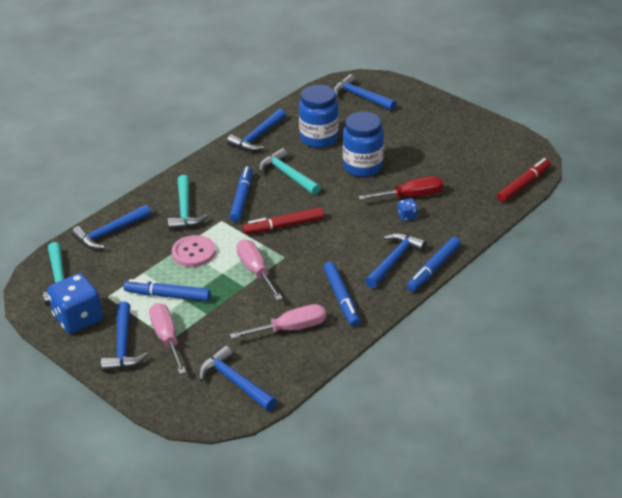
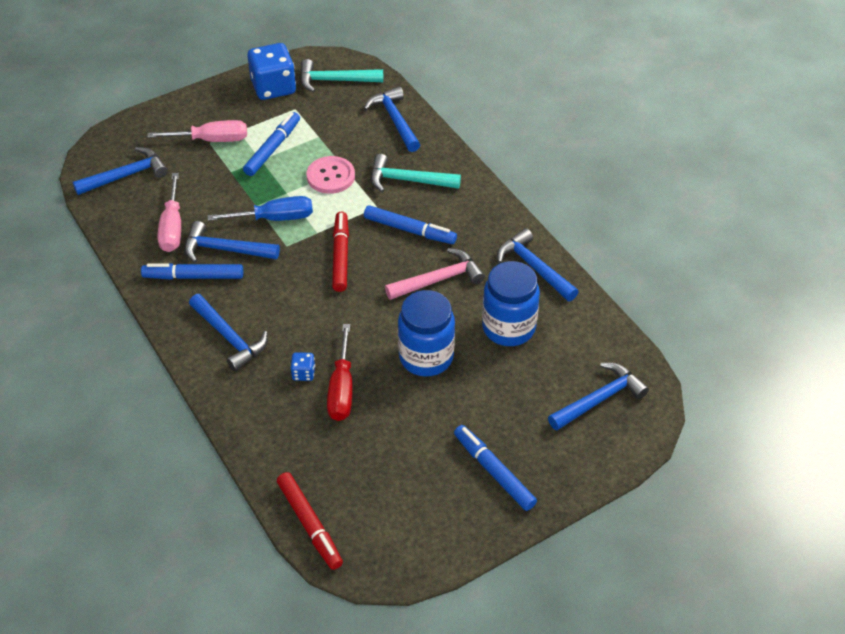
camera: 105 degrees right, 10 degrees up
(123, 346) = (219, 111): blue hammer -> blue hammer (225, 250)
(256, 271) = (275, 218): pink screwdriver -> blue screwdriver
(288, 175) = (439, 279): turquoise hammer -> pink hammer
(434, 268) = (196, 370): blue marker -> blue marker (494, 472)

